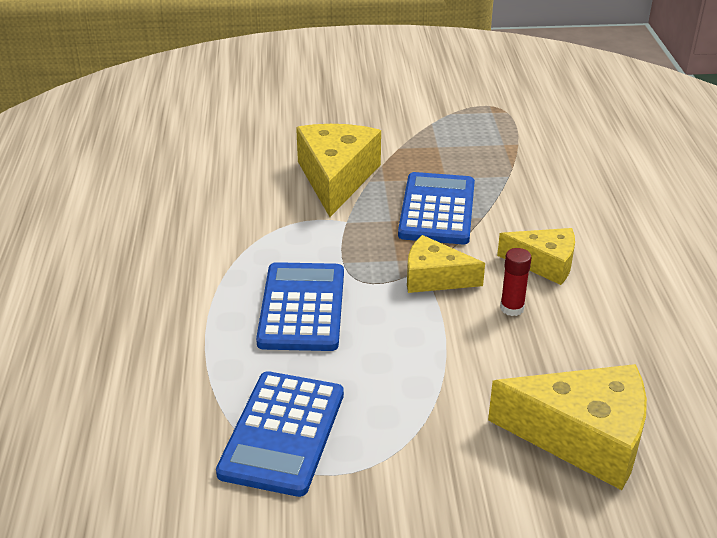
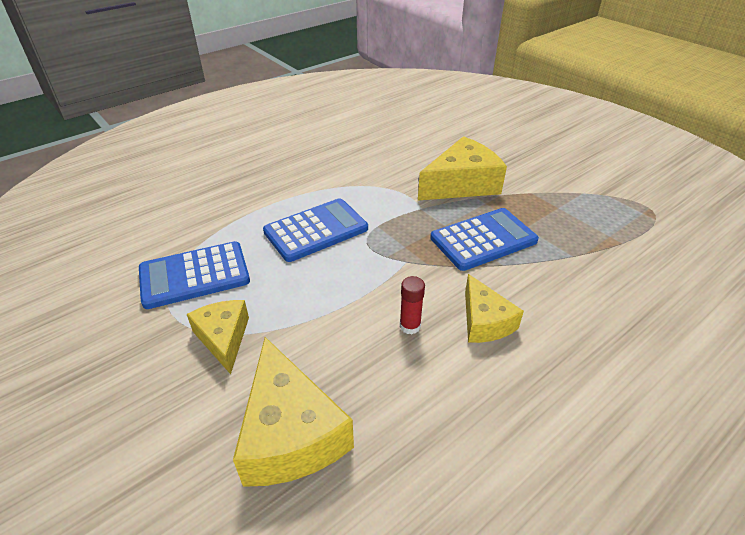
camera: 55 degrees right, 5 degrees up
(434, 278) = (404, 272): yellow cheese -> yellow cheese (223, 338)

